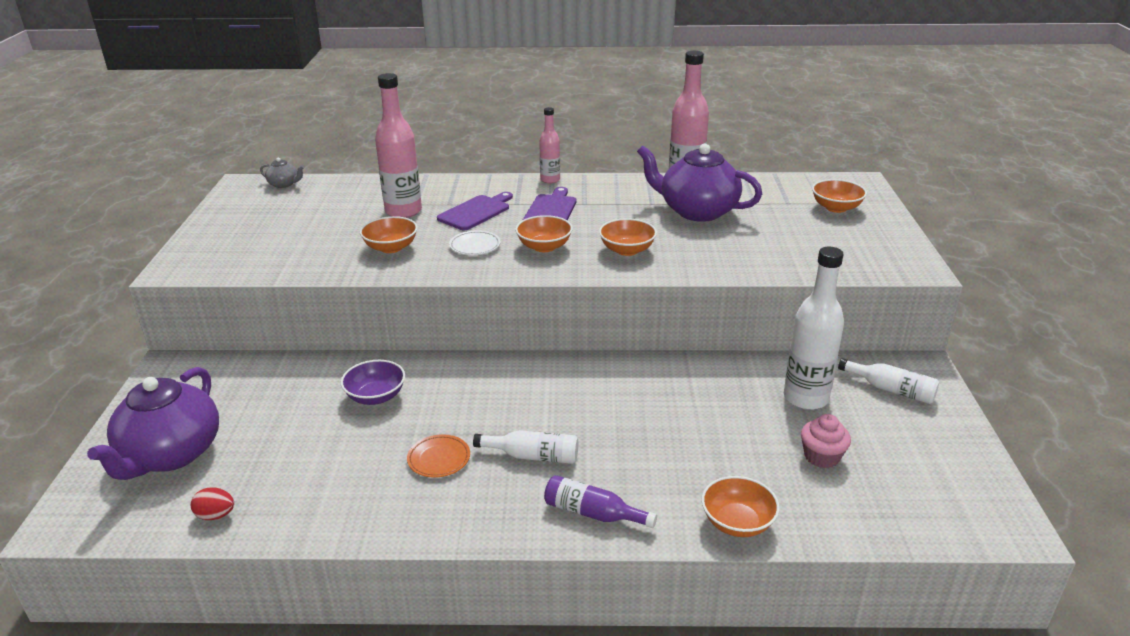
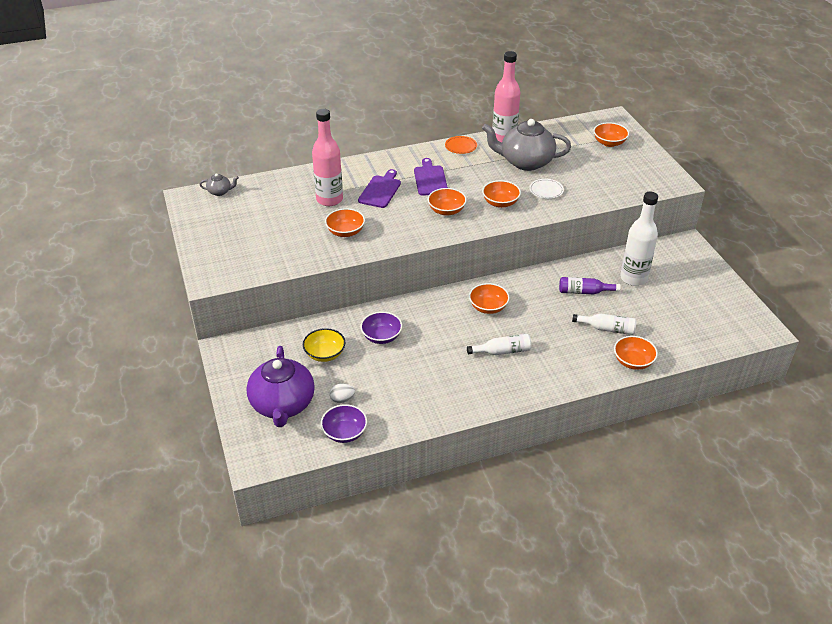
camera: 20 degrees left, 10 degrees up
(216, 515) = (344, 433): red egg -> purple bowl
(254, 467) = (342, 399): none -> white egg
(283, 401) = (325, 354): none -> yellow bowl
(439, 459) = (449, 366): orange plate -> orange plate (461, 147)
(475, 246) = (401, 219): white plate -> white plate (546, 190)
(550, 180) = (411, 152): pink bottle -> none
(553, 391) = (488, 307): none -> orange bowl
(593, 513) = (556, 376): purple bottle -> purple bottle (584, 292)
(697, 211) = (525, 162): purple teapot -> grey teapot
(821, 457) = (658, 313): pink cupcake -> none
(891, 390) = (677, 262): white bottle -> white bottle (607, 329)

